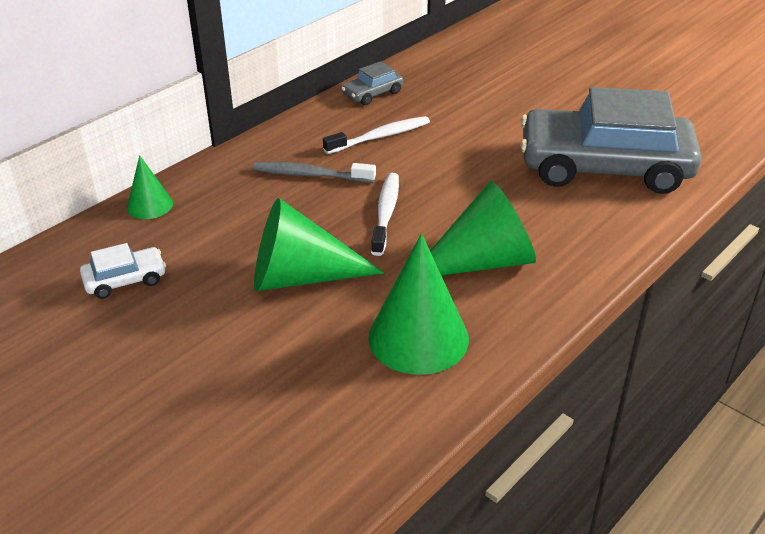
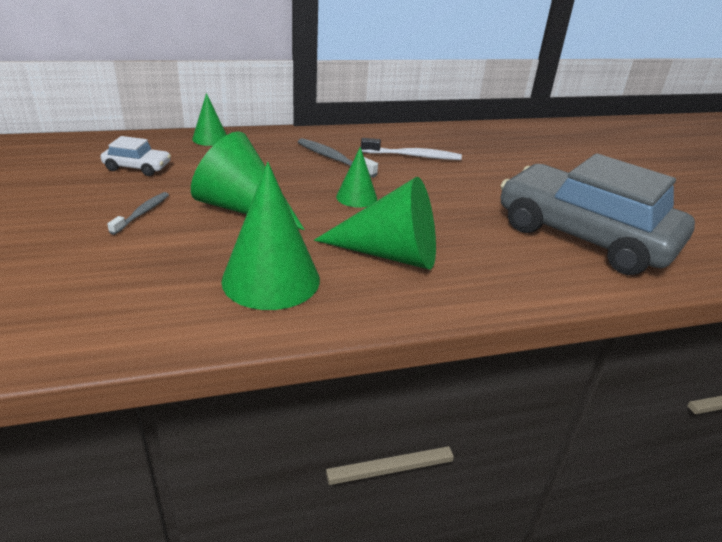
camera: 30 degrees right, 5 degrees down
(212, 331) = (142, 213): none -> grey toothbrush
(372, 94) = (440, 133): grey car -> none
(386, 213) = (356, 197): white toothbrush -> green cone

